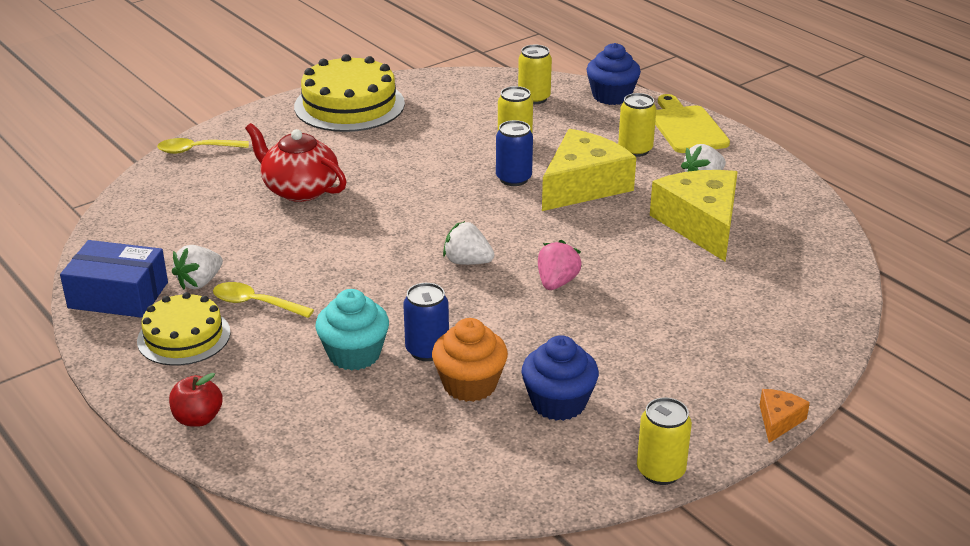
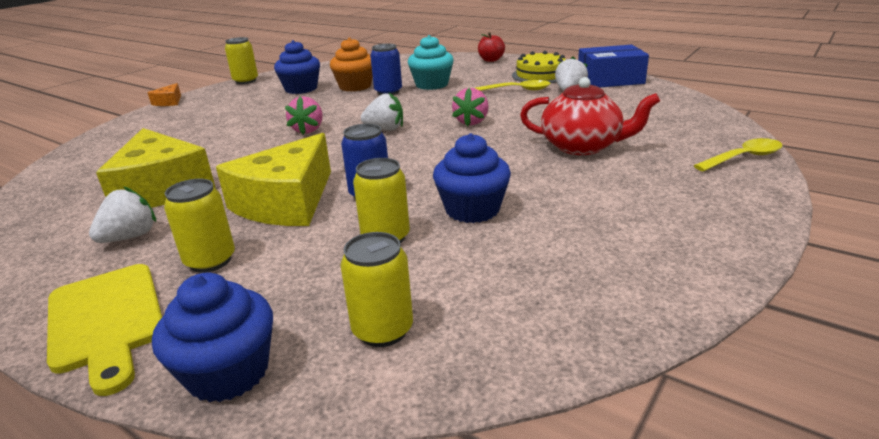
camera: 165 degrees right, 5 degrees down
(349, 105) = (668, 247): yellow cake -> none
(367, 250) = (471, 122): none -> pink strawberry
(443, 150) = (472, 209): none -> blue cupcake

